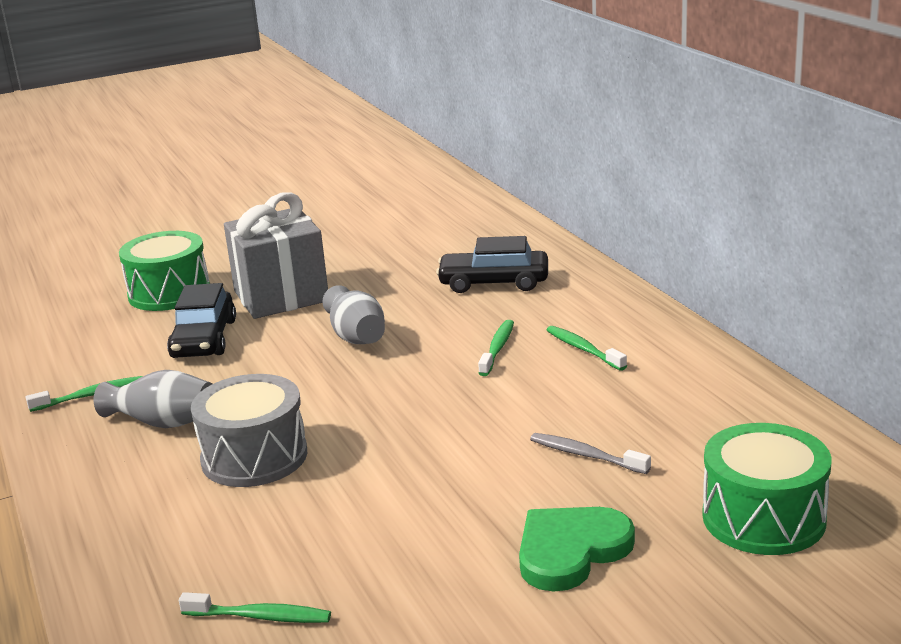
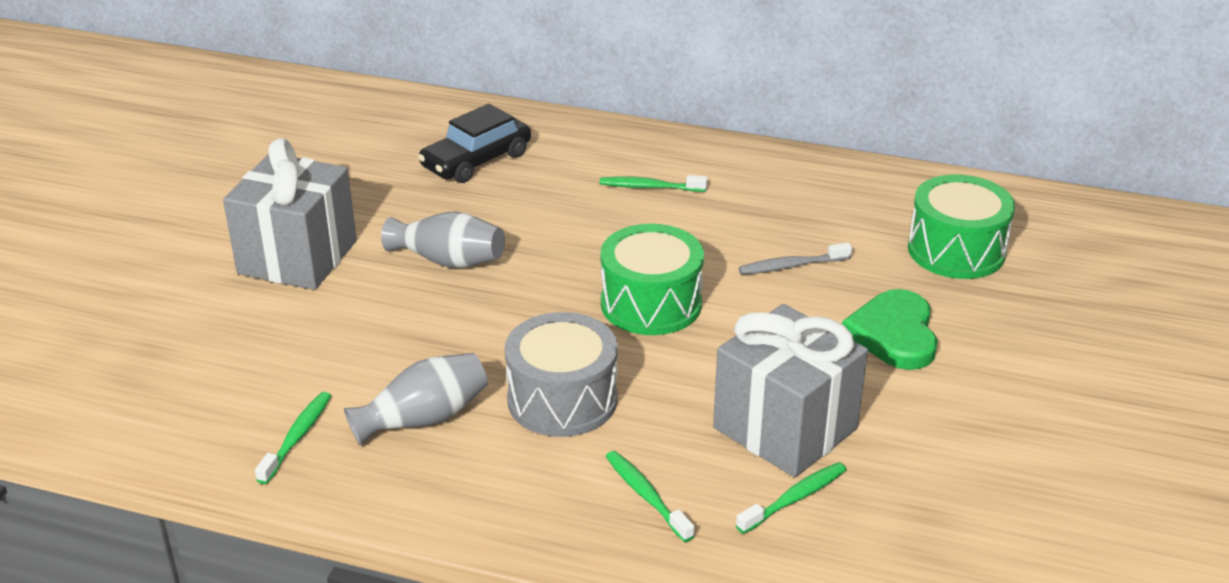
camera: 50 degrees left, 10 degrees up
(169, 293) = (163, 307): green drum -> green drum (651, 304)
(204, 339) = (302, 331): black car -> none
(350, 565) = (785, 428): none -> grey gift
(497, 348) = (585, 216): green toothbrush -> green toothbrush (646, 495)

